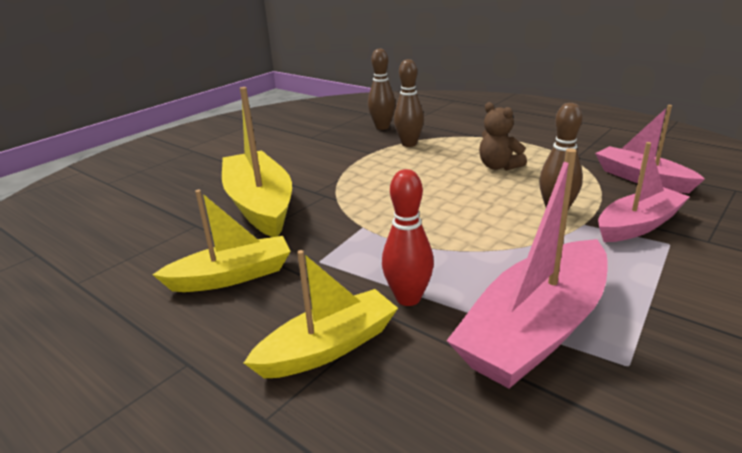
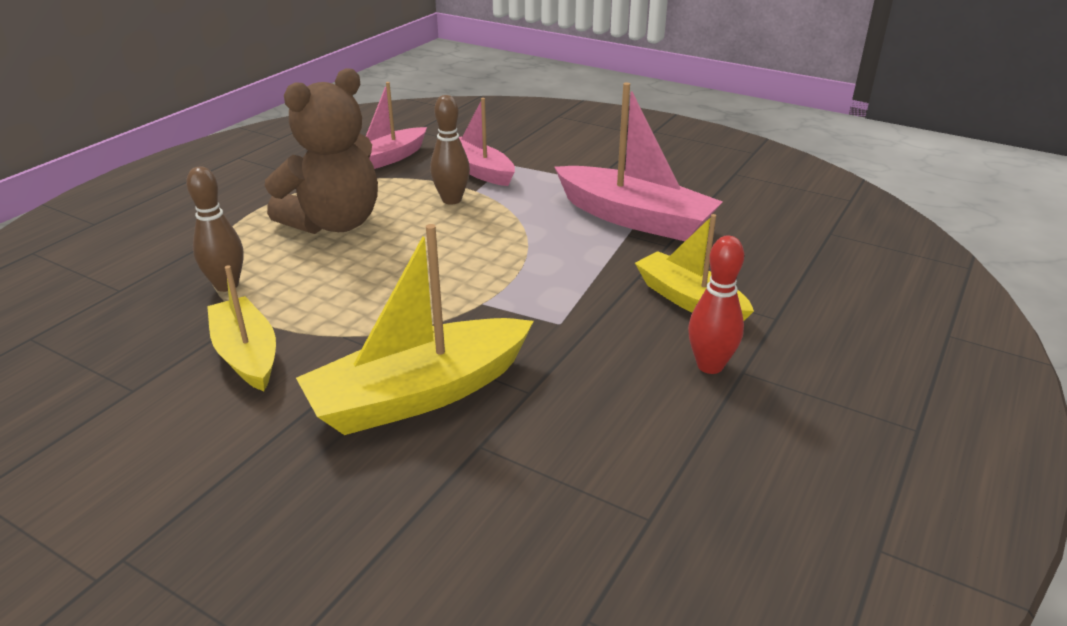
camera: 100 degrees left, 5 degrees up
(232, 276) = (602, 377): yellow boat -> yellow boat (247, 355)
(382, 127) = (130, 314): brown bowling pin -> none
(408, 298) = (612, 268): red bowling pin -> red bowling pin (710, 366)
(498, 166) = (334, 223): brown teddy bear -> brown teddy bear, size x1.95

